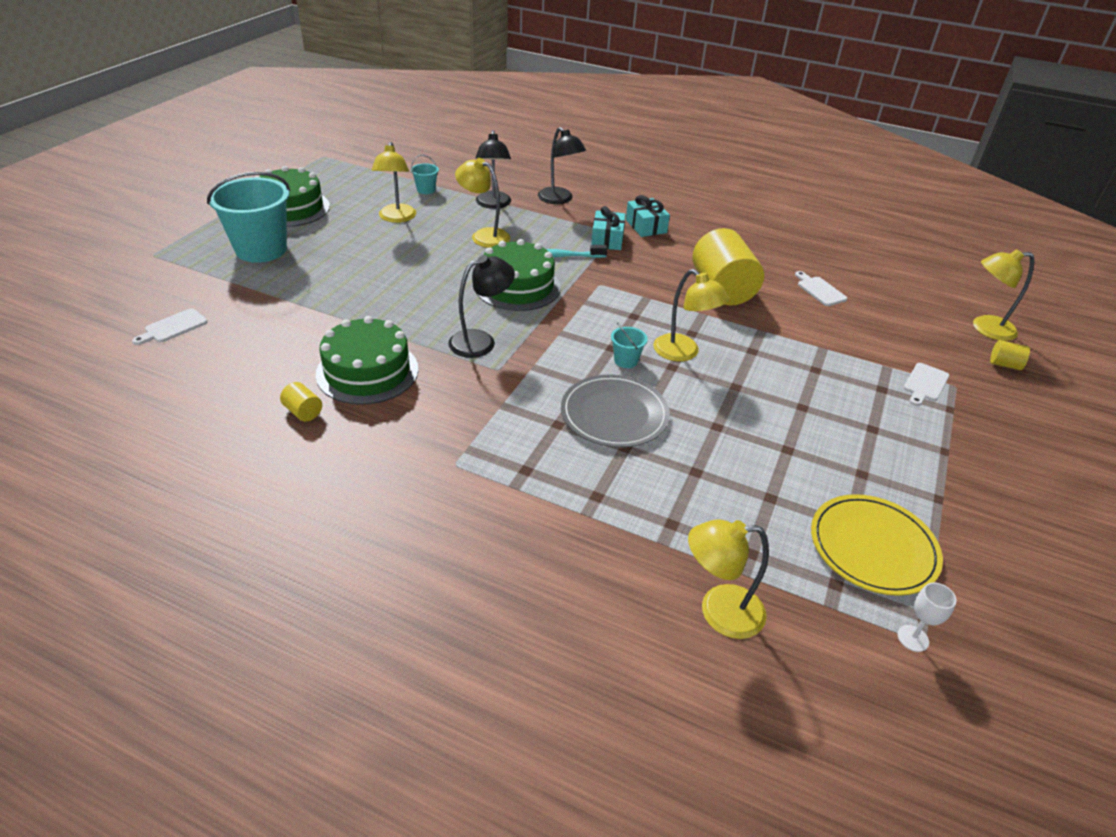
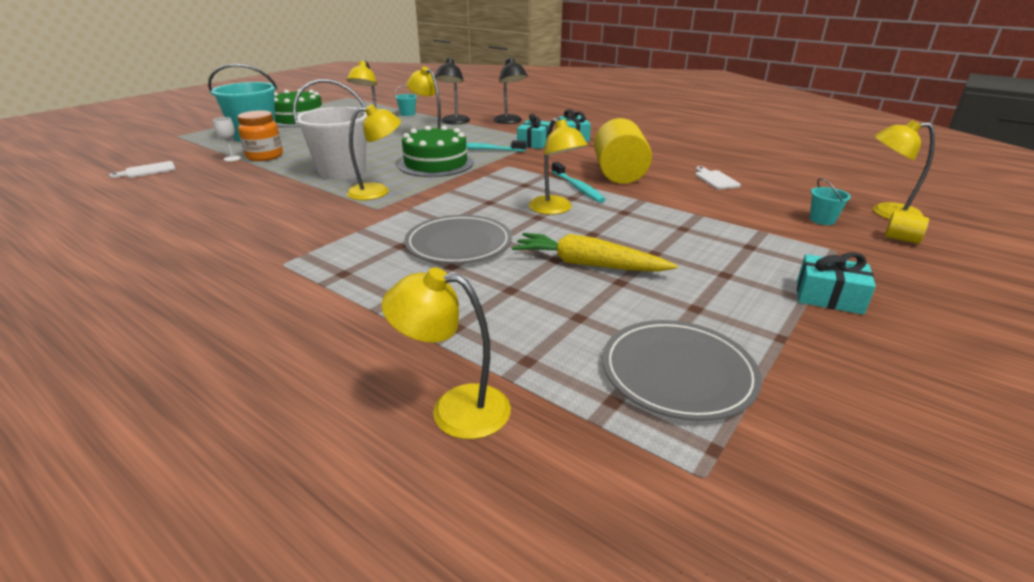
camera: 15 degrees right, 10 degrees down
(303, 288) = (264, 156): none -> orange jar
(303, 412) = (190, 222): yellow cylinder -> none
(367, 371) = (266, 202): green cake -> none
(417, 309) = (342, 171): none -> white bucket
(481, 341) = (377, 191): black lamp -> yellow lamp
(626, 360) = (497, 210): turquoise bucket -> turquoise bucket (822, 220)
(690, 315) = (577, 187): none -> turquoise toothbrush
(749, 429) = (588, 264): none -> yellow carrot
(873, 547) = (678, 372): yellow plate -> grey plate
(913, 638) = (689, 471): white goblet -> white goblet (232, 158)
(925, 384) = (801, 247): white cutting board -> none
(963, 446) = (829, 297): none -> turquoise gift

